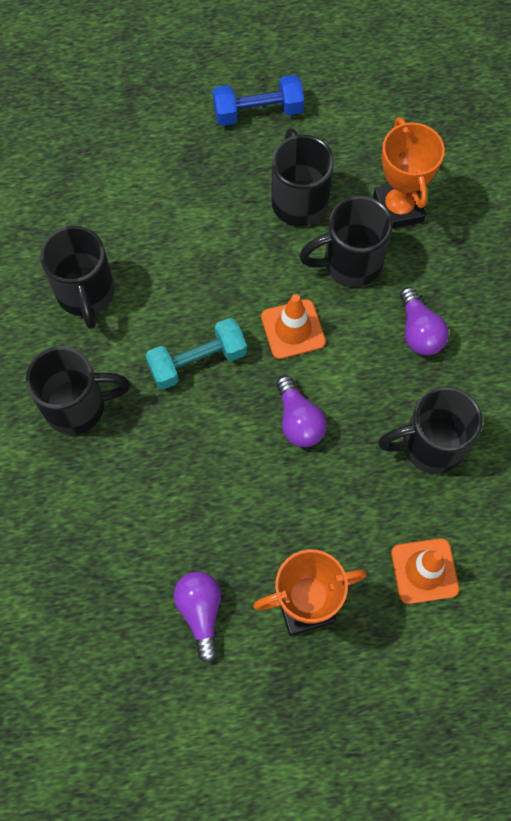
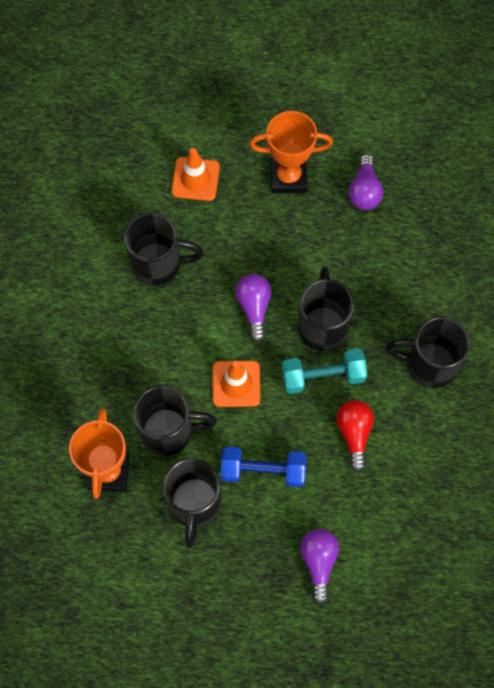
camera: 165 degrees left, 0 degrees up
(86, 294) = (405, 461): black mug -> black mug (322, 325)
(148, 308) = (354, 434): none -> red light bulb
(258, 111) = (204, 611): blue dumbbell -> blue dumbbell (263, 471)
(419, 331) = (132, 355): purple light bulb -> purple light bulb (318, 562)

